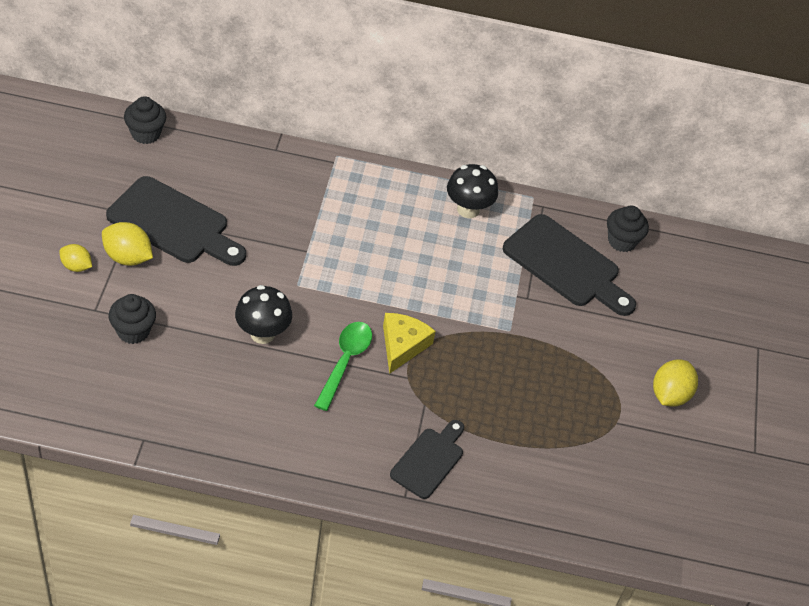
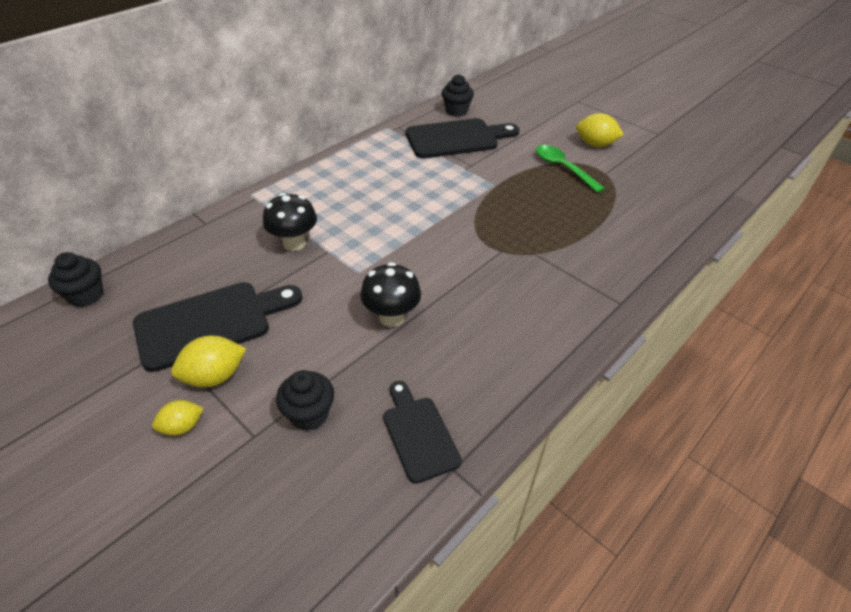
camera: 50 degrees left, 5 degrees down
(345, 361) = (461, 279): green spoon -> green spoon (563, 168)
(402, 345) = (468, 240): yellow cheese -> none
(429, 460) = (591, 274): black cutting board -> black cutting board (418, 434)
(468, 209) = (369, 157): black mushroom -> black mushroom (294, 243)
(669, 395) = (595, 144): yellow lemon -> yellow lemon turned 45 degrees counterclockwise

